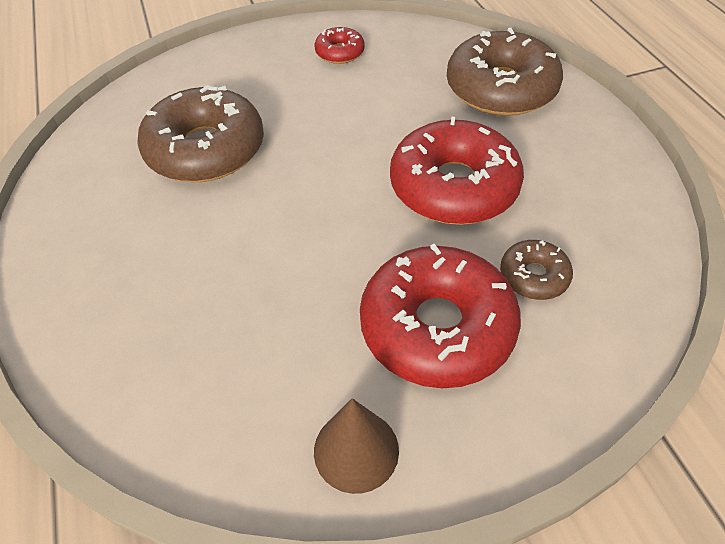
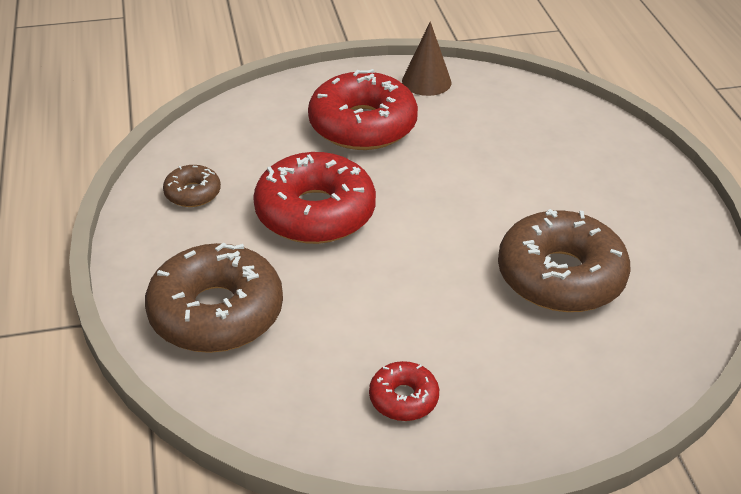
camera: 175 degrees left, 10 degrees down
(533, 276) = (280, 145): brown donut -> brown donut (192, 193)

